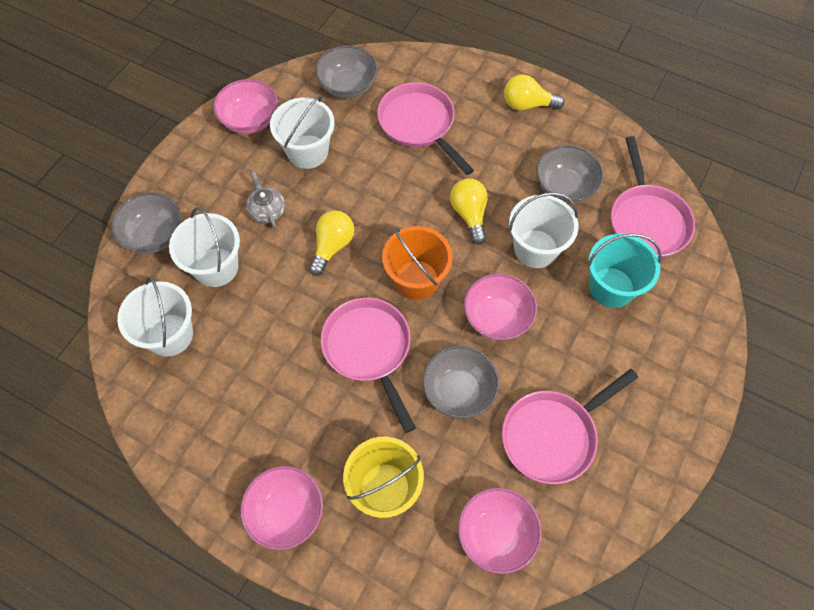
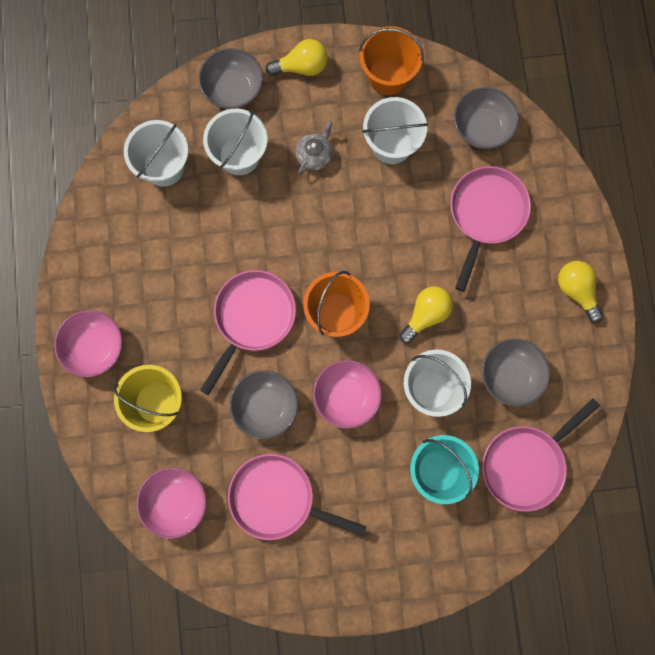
camera: 55 degrees right, 15 degrees up
(250, 120) = (388, 76): pink bowl -> orange bucket
(332, 246) = (319, 228): yellow light bulb -> yellow light bulb (301, 66)

